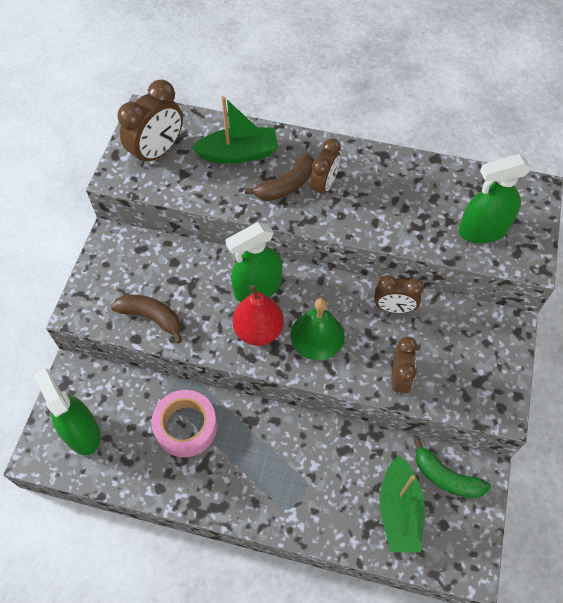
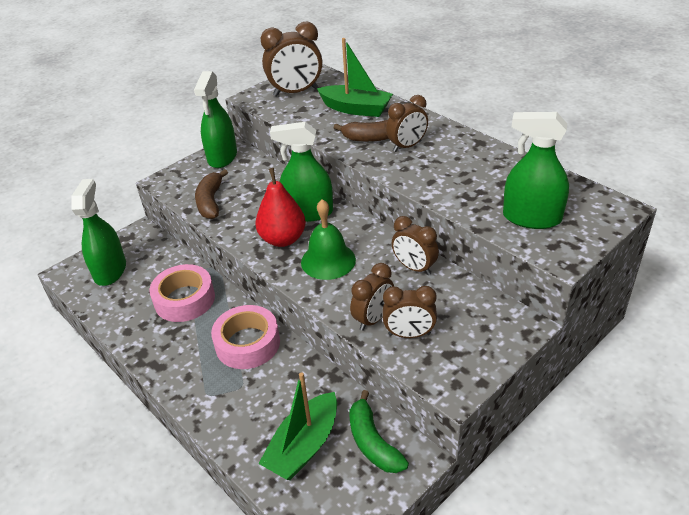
camera: 35 degrees right, 20 degrees down
(114, 254) = (222, 157): none -> green spray bottle
(151, 317) = (211, 202): brown banana -> brown banana turned 150 degrees counterclockwise
(281, 441) = (247, 343): none -> pink tape
(437, 379) = (409, 334): none -> brown clock

